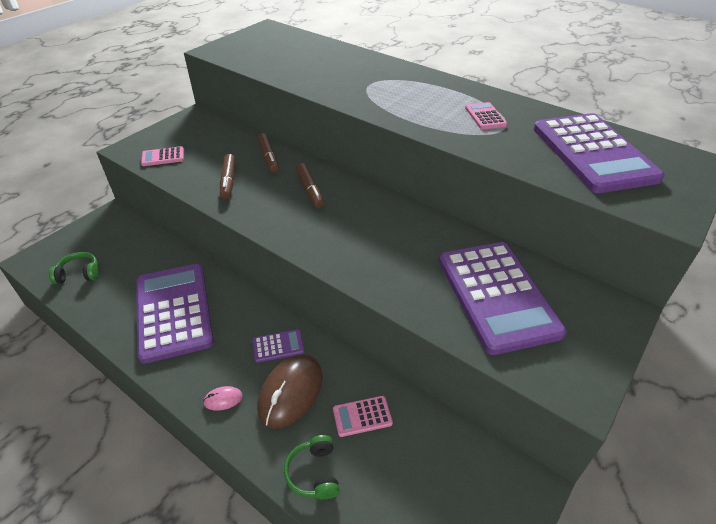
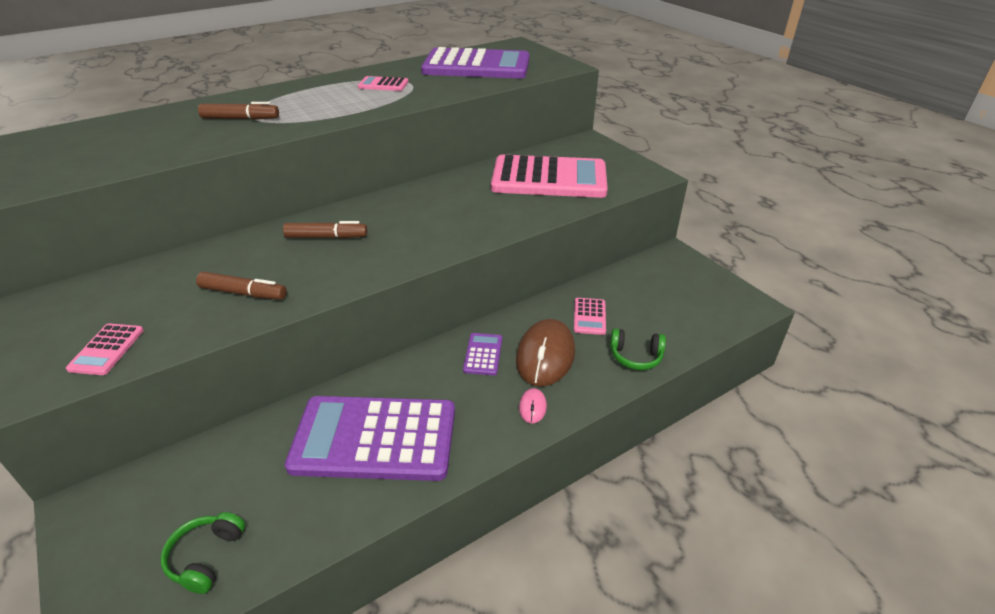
camera: 70 degrees left, 5 degrees down
(268, 157) = (227, 255): brown marker -> brown marker (240, 119)
(290, 392) = (545, 356): brown mouse -> brown mouse turned 60 degrees clockwise
(497, 295) = (549, 178): purple calculator -> pink calculator

